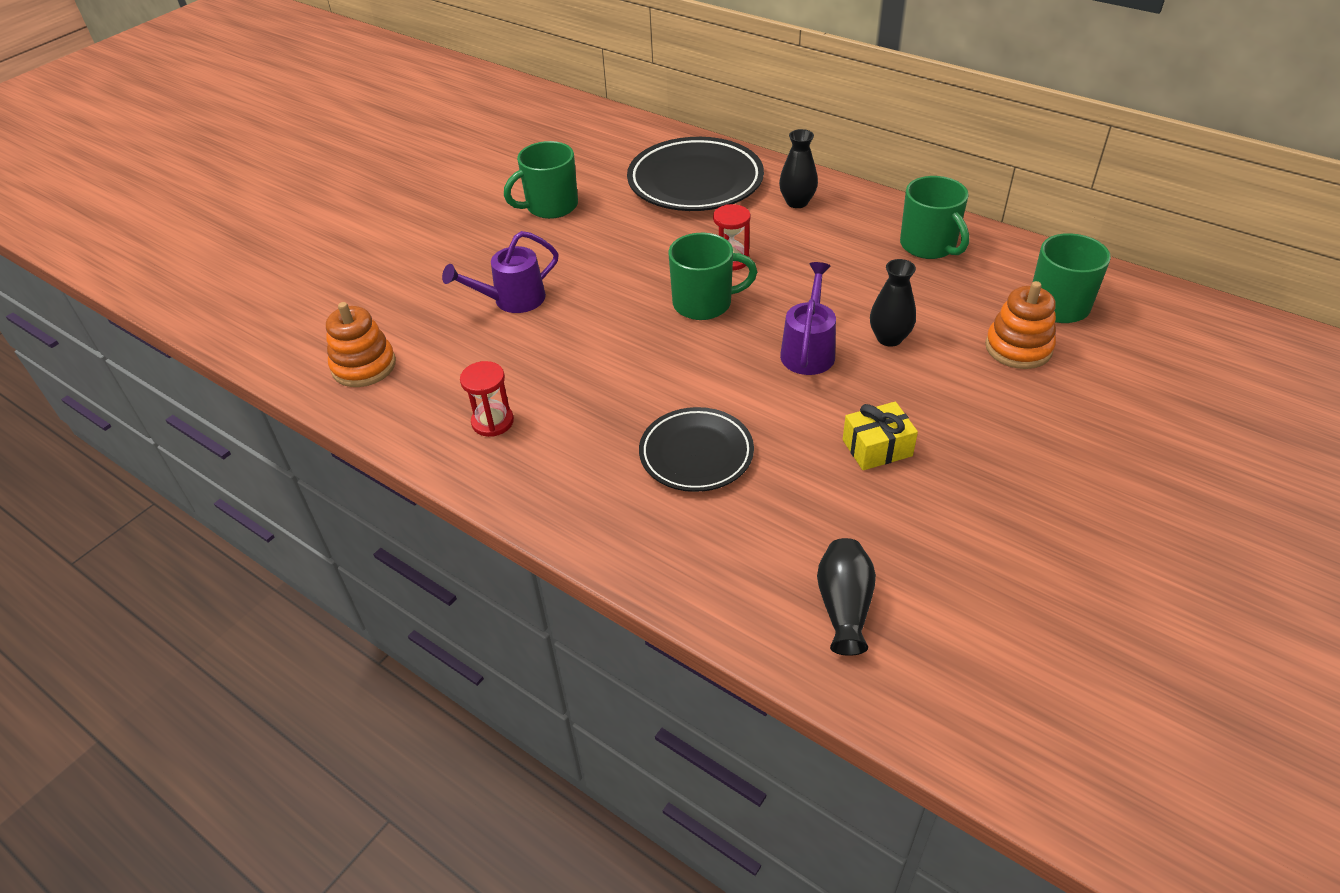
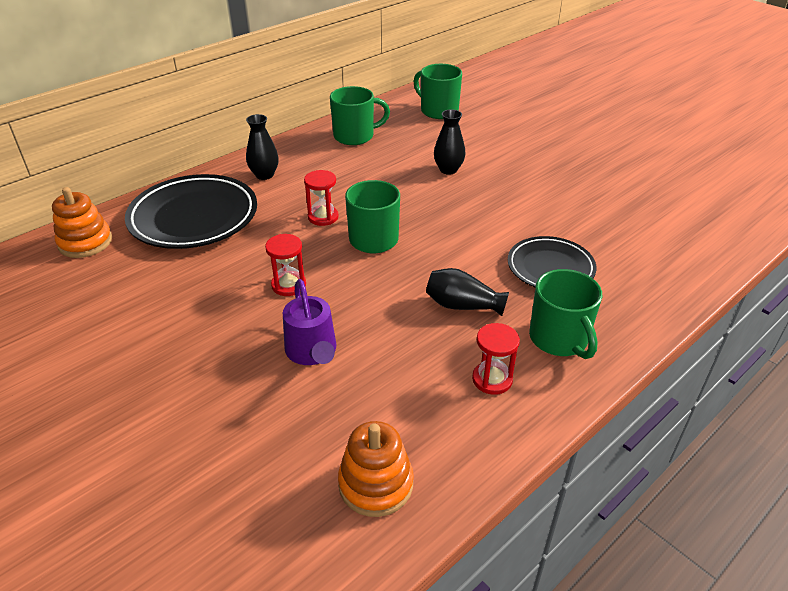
camera: 80 degrees left, 5 degrees down
(550, 206) = (163, 310): green mug -> green mug (559, 339)
(605, 264) = (288, 285): none -> red hourglass
(808, 350) = (449, 202): purple watering can -> none
(844, 606) = (688, 231): black vase -> black vase (462, 305)
(877, 448) = (554, 195): yellow gift -> none
(1018, 348) = (473, 131): orange stacking toy -> orange stacking toy (85, 242)

